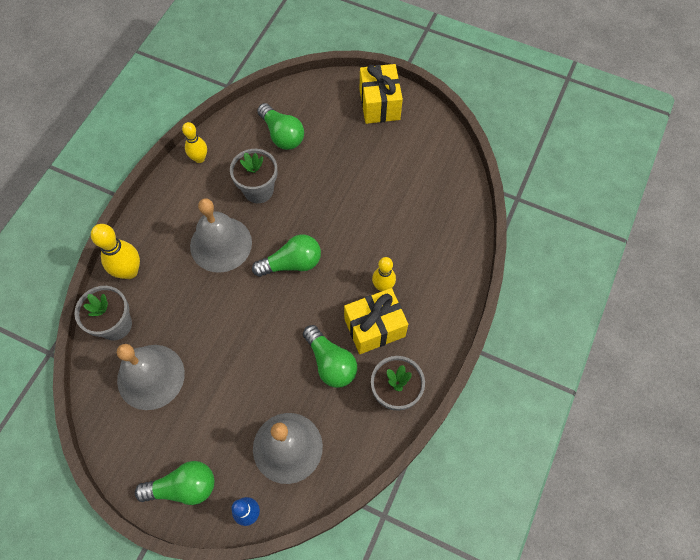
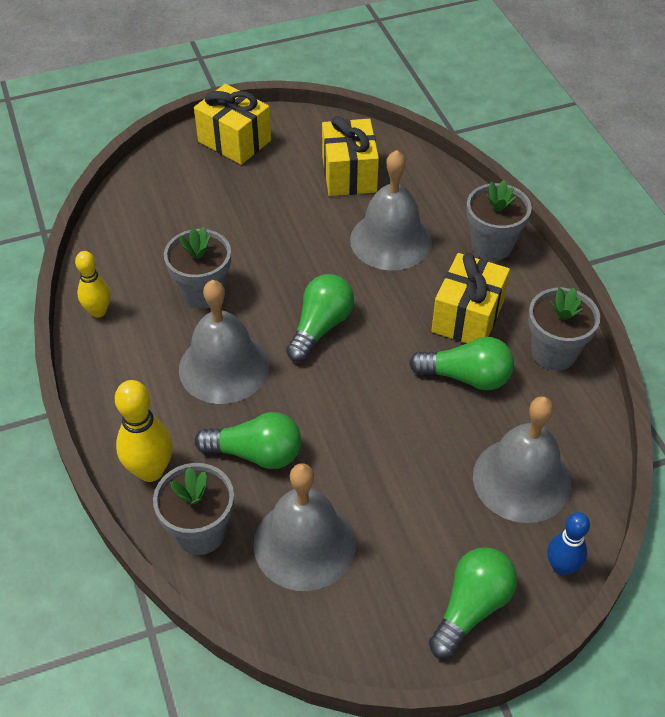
camera: 45 degrees left, 15 degrees down
(282, 135) = (166, 229): green light bulb -> green light bulb (256, 453)
(383, 286) = (431, 279): yellow bowling pin -> none
(390, 242) = (391, 240): none -> grey bell
(417, 178) = (349, 174): none -> yellow gift
(443, 295) = (492, 245): none -> grey flower pot

